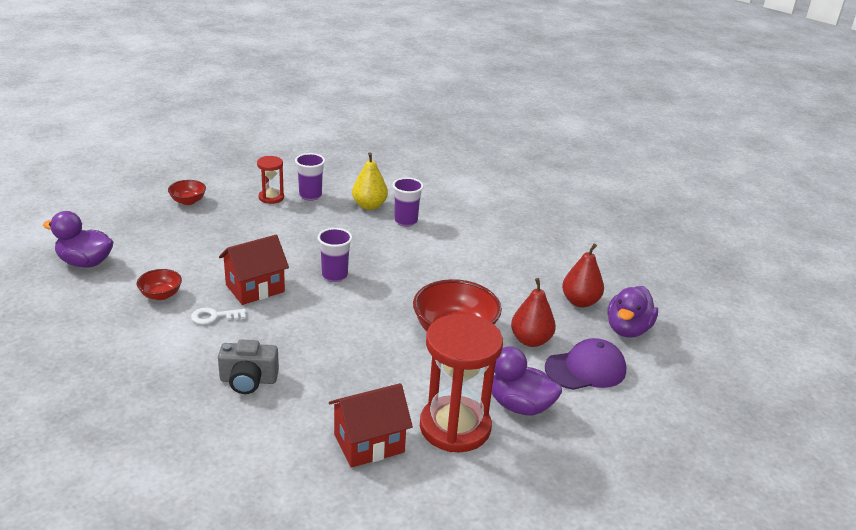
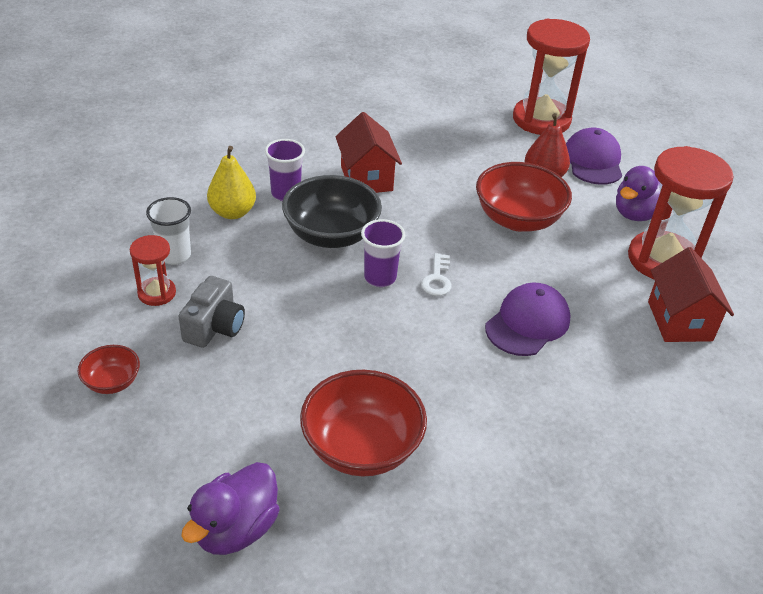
camera: 70 degrees left, 10 degrees up
(161, 295) = (361, 447): red bowl -> red bowl, size x1.96
(214, 316) = (431, 400): white key -> white key (437, 279)
(248, 380) = (566, 391): grey camera -> grey camera (214, 327)
(255, 288) = (381, 351): red house -> red house (366, 178)
(310, 195) = (174, 256): purple cup -> white cup
(319, 352) = (527, 323): none -> purple cap
(370, 247) = (331, 235): none -> black bowl
(580, 302) = (491, 130): red pear -> none
(628, 329) = (541, 120): purple duck -> red hourglass

